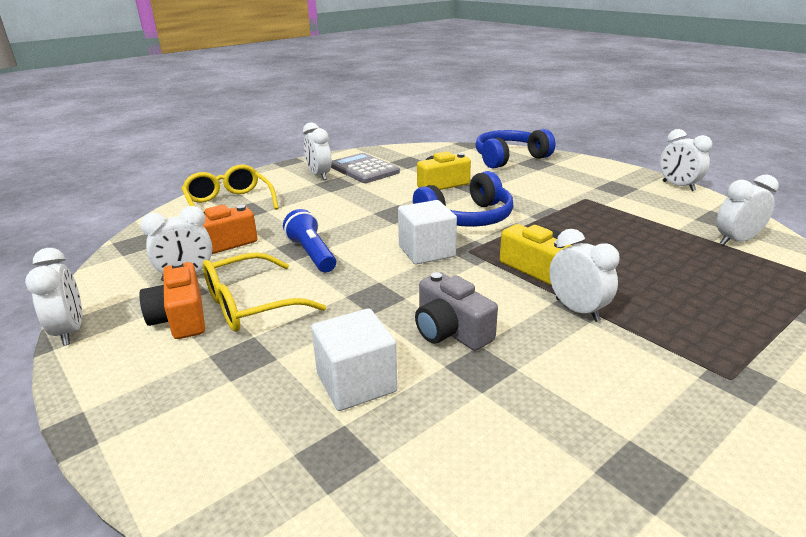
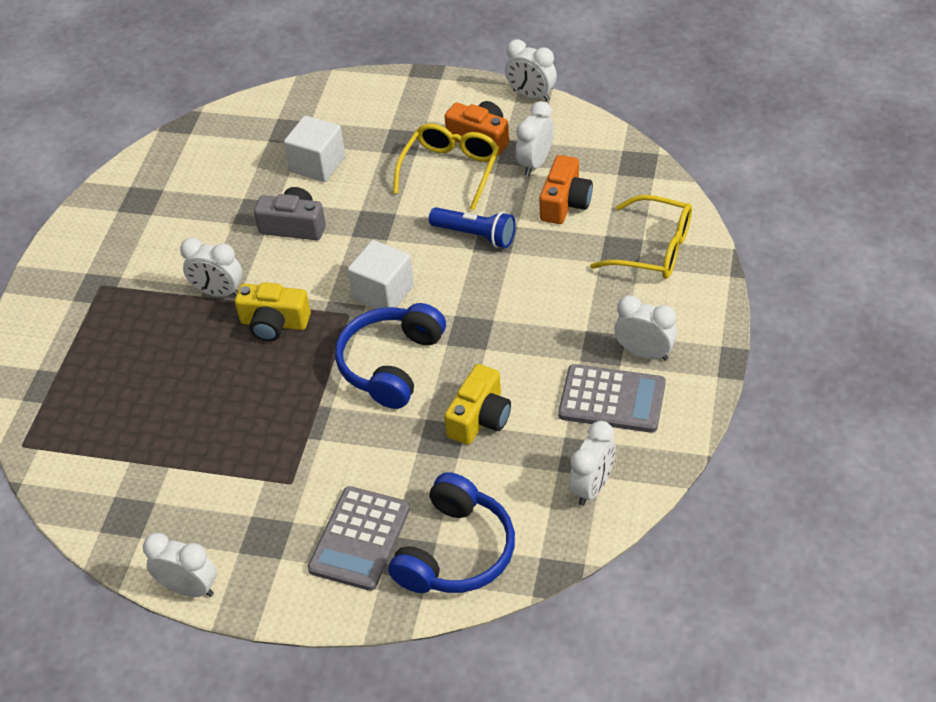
camera: 145 degrees right, 20 degrees up
(558, 173) = (360, 539): none -> grey calculator
(736, 241) = (106, 473): white clock -> white clock (592, 487)

